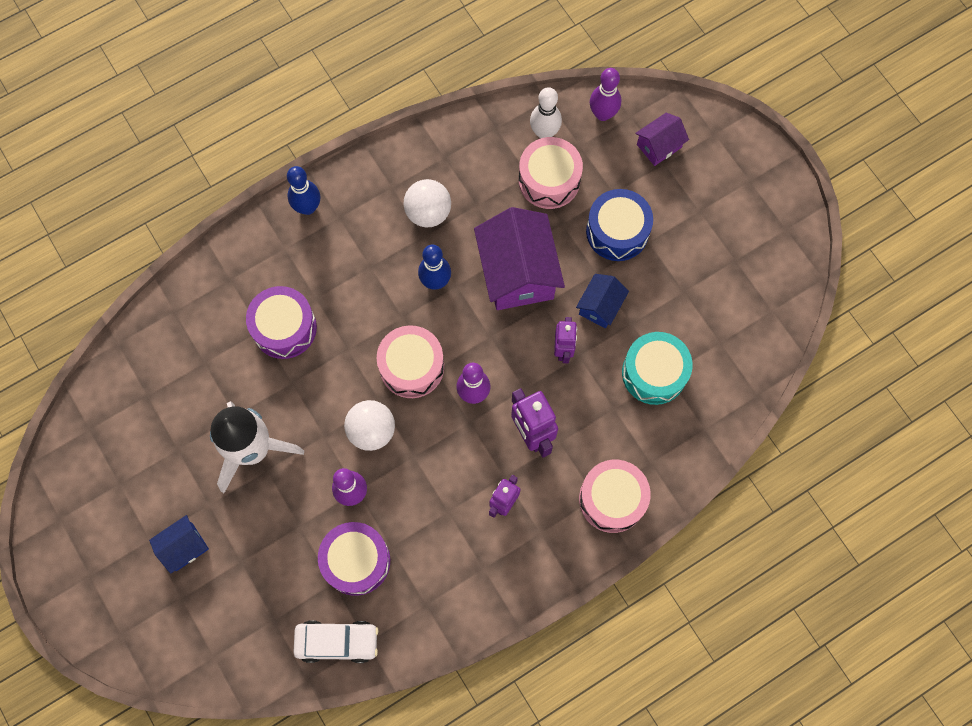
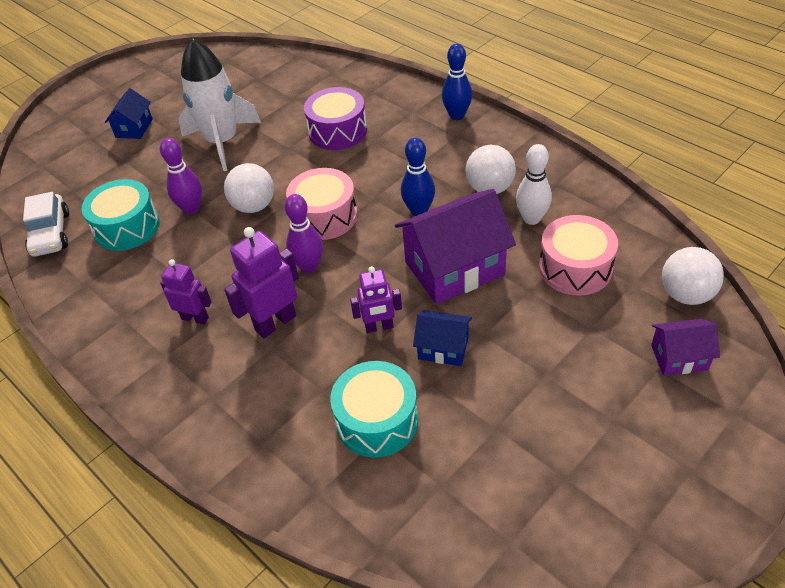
camera: 80 degrees right, 25 degrees down
(184, 547) = (134, 128): blue house -> blue house turned 60 degrees clockwise
(356, 561) = (127, 227): purple drum -> turquoise drum
(544, 132) = (630, 251): white bowling pin -> white bowling pin (531, 218)
(603, 114) = (686, 294): purple bowling pin -> white ball
(612, 499) = (210, 413): pink drum -> none
(617, 231) = (544, 342): blue drum -> none
(659, 146) = (679, 357): purple house -> purple house turned 45 degrees counterclockwise

